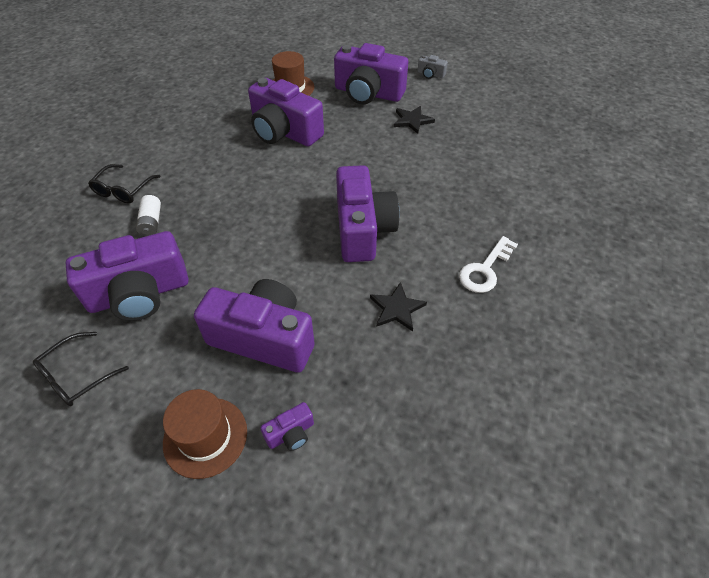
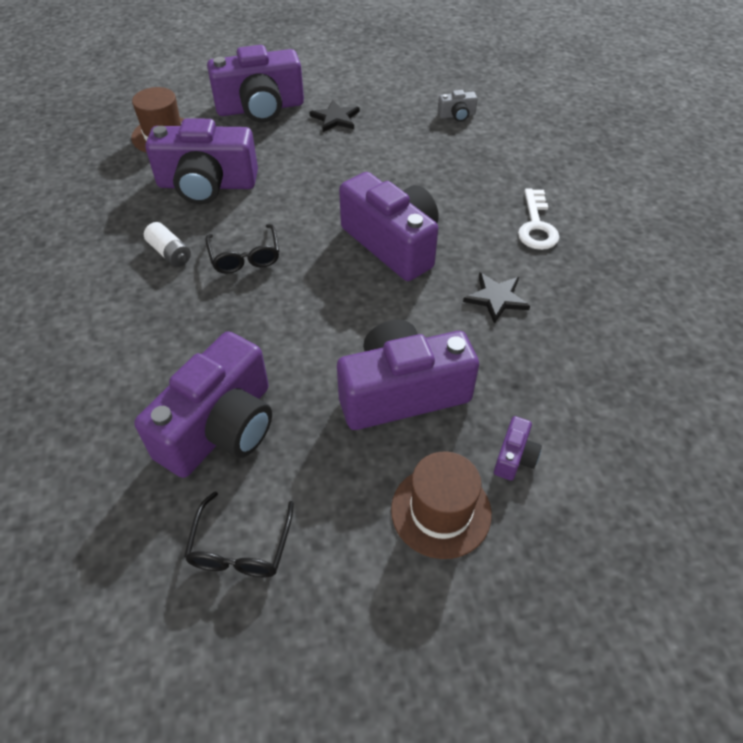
camera: 35 degrees left, 0 degrees up
(123, 190) = (71, 333): black glasses -> black glasses (245, 257)
(151, 222) = (150, 350): white battery -> white battery (170, 253)
(430, 74) = (307, 65): grey camera -> grey camera (457, 115)

